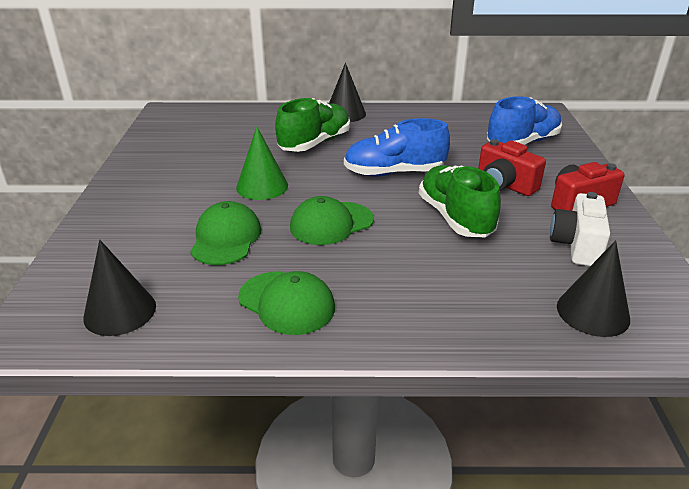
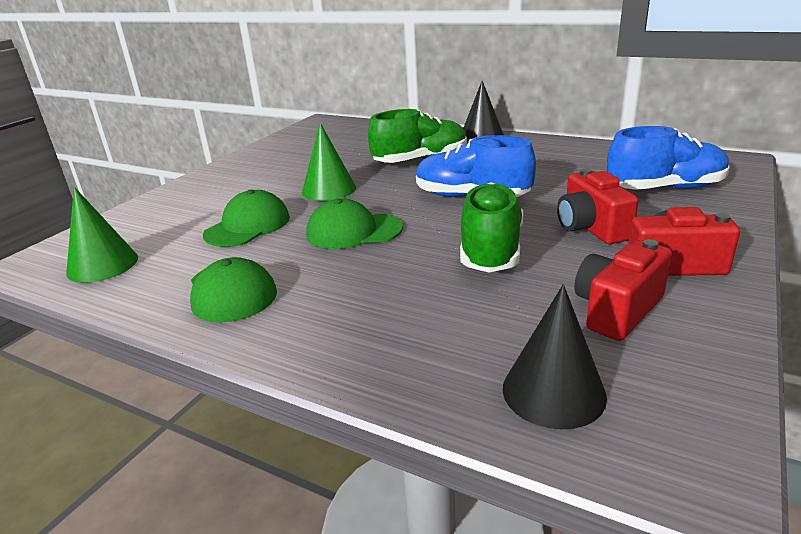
camera: 30 degrees right, 5 degrees down
(120, 311) = (102, 265): black cone -> green cone
(576, 245) = (617, 310): white camera -> red camera

